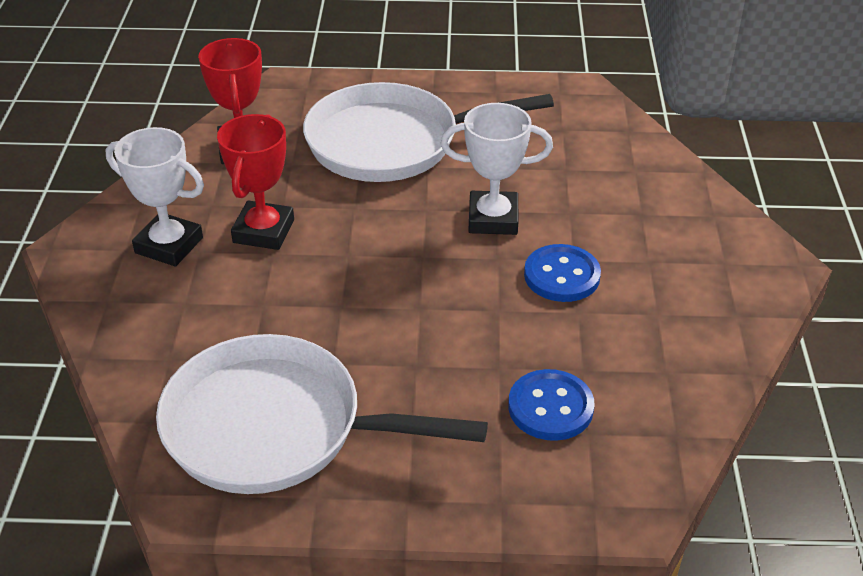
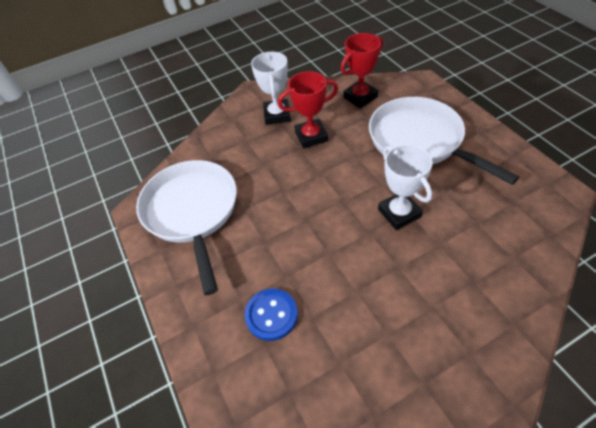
camera: 65 degrees right, 10 degrees up
(562, 276) = (380, 268): blue button -> none

